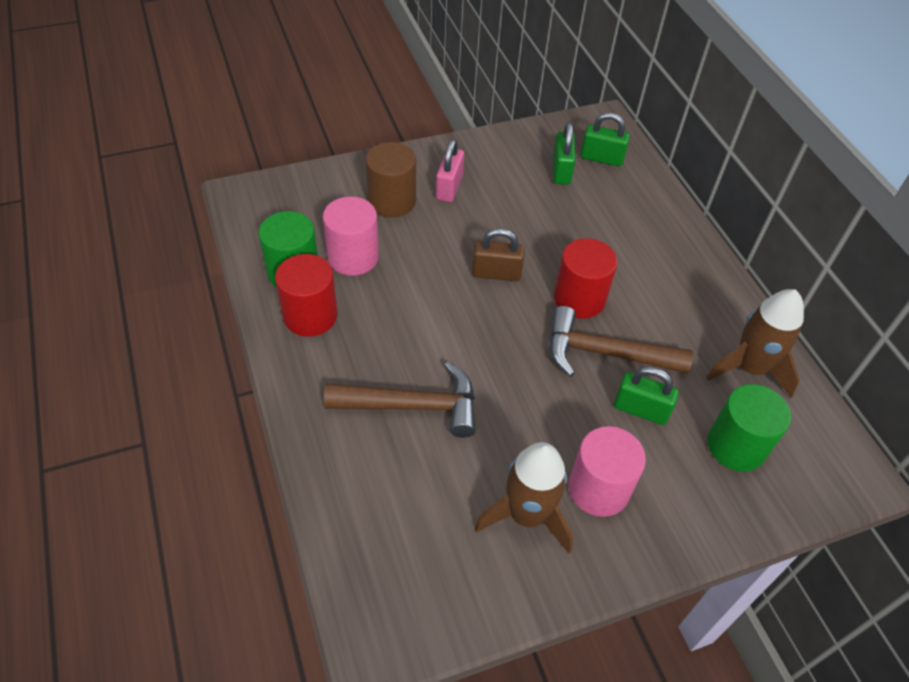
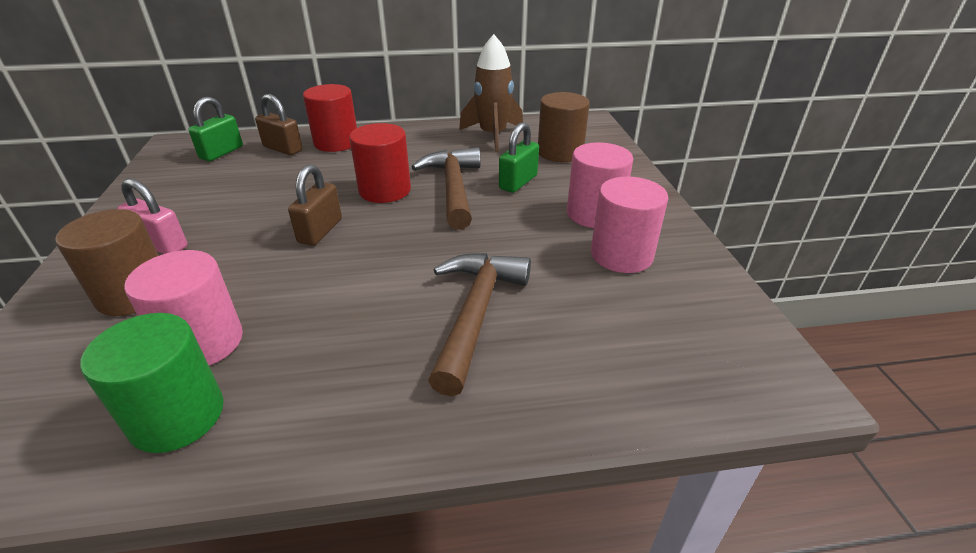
camera: 75 degrees left, 15 degrees down
(310, 316) = (281, 401): red cylinder -> red cylinder (336, 143)
(527, 515) = (621, 255): brown rocket -> pink cylinder
(561, 170) = (214, 174): green padlock -> none
(605, 353) = (453, 188): brown hammer -> brown hammer turned 150 degrees clockwise
(628, 197) = (283, 149): none -> brown padlock
(736, 446) = (560, 152): green cylinder -> brown cylinder

